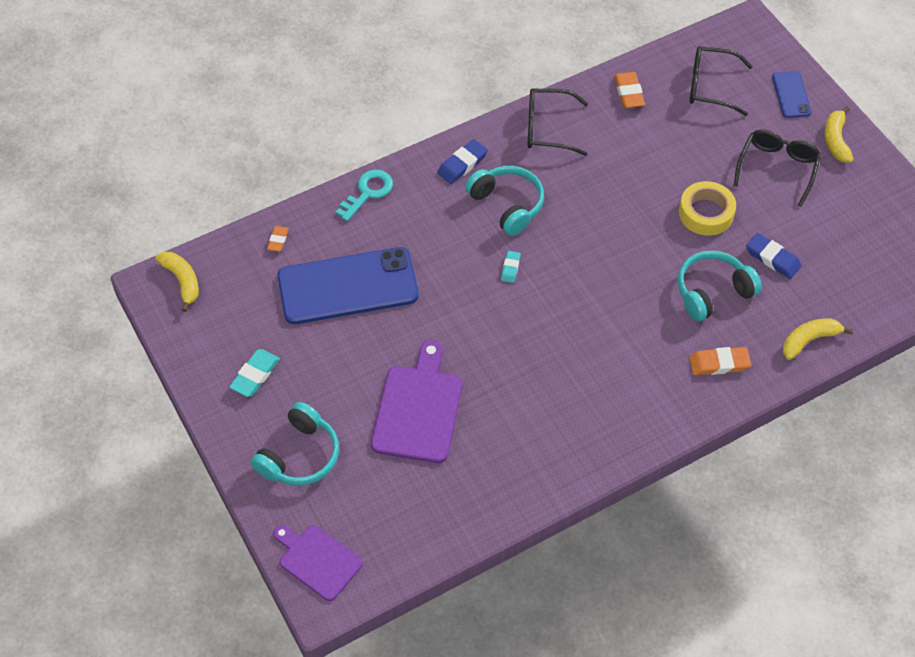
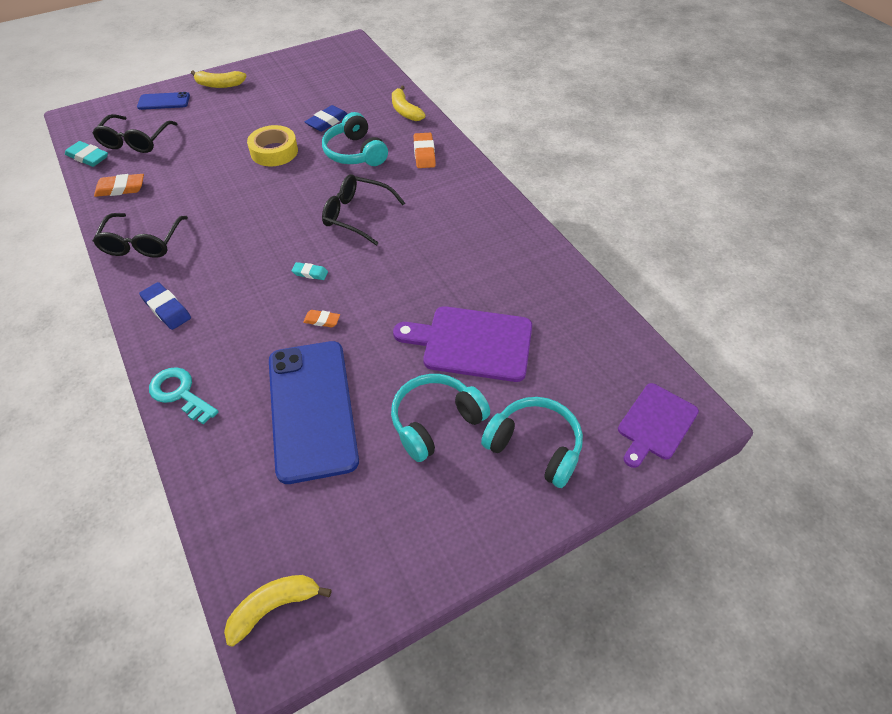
camera: 90 degrees left, 5 degrees down
(255, 375) = (429, 500): turquoise eraser -> turquoise eraser (88, 157)
(278, 240) = (229, 487): orange eraser -> orange eraser (322, 320)
(507, 205) = (231, 274): turquoise headphones -> turquoise headphones (435, 422)
(777, 169) = (238, 113): black glasses -> black glasses (357, 215)

